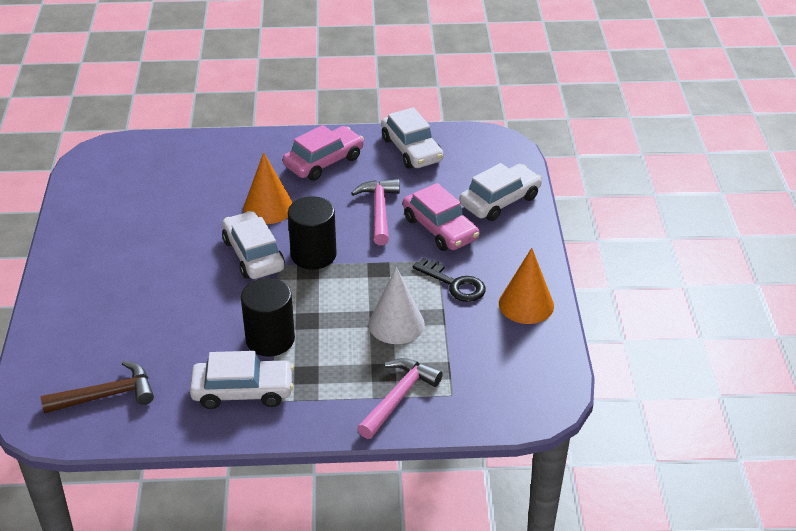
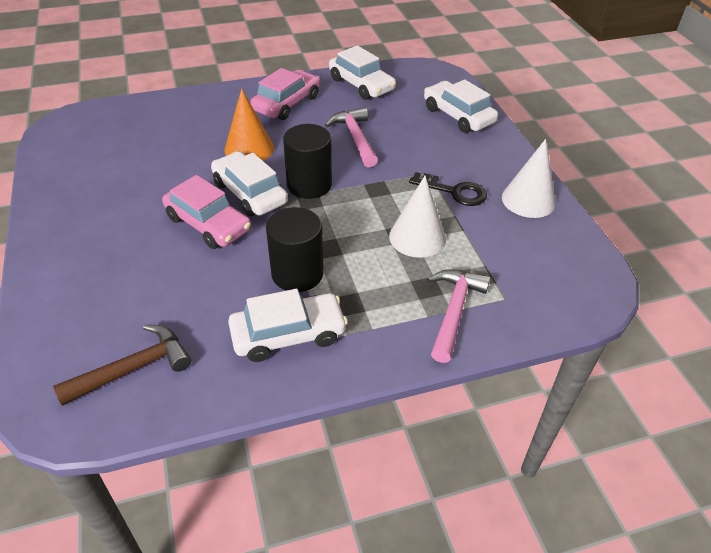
camera: 15 degrees left, 5 degrees up
(440, 228) = (417, 145): pink car -> pink car (208, 224)
(500, 201) = (458, 115): white car -> white car turned 75 degrees counterclockwise
(526, 304) = (528, 200): orange cone -> white cone

